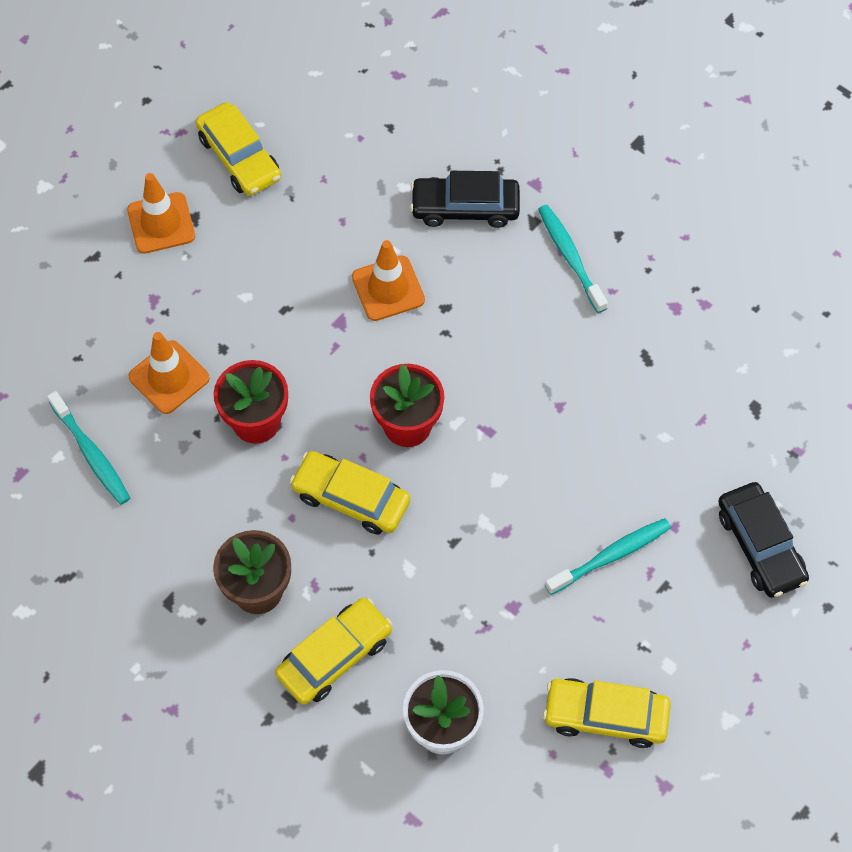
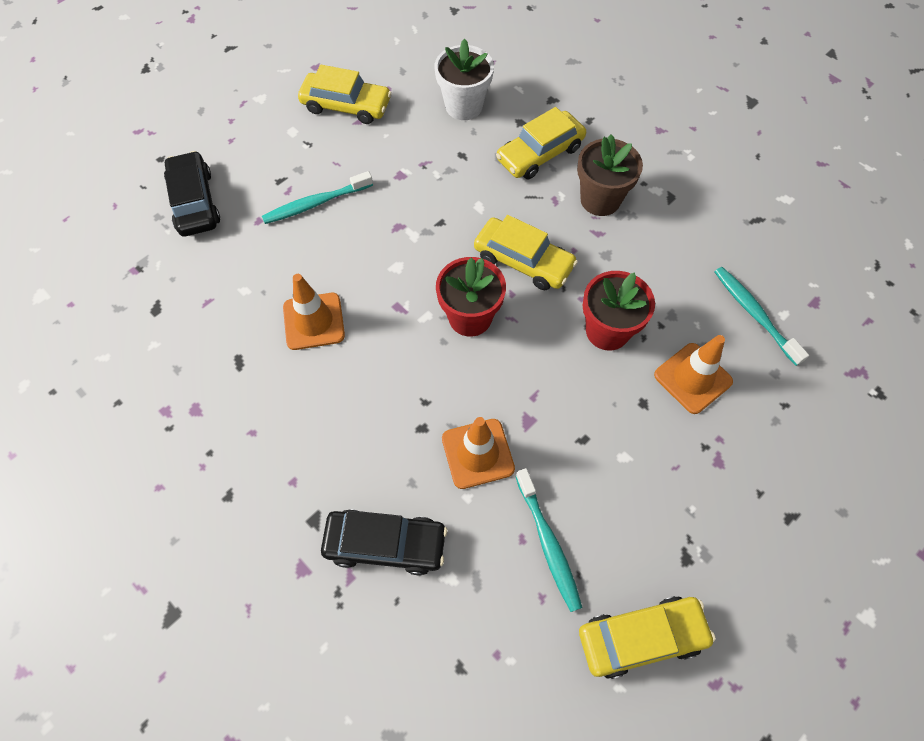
camera: 175 degrees left, 0 degrees up
(161, 223) = (723, 553): orange traffic cone -> orange traffic cone (314, 321)
(239, 157) = (641, 637): yellow car -> yellow car turned 105 degrees clockwise
(570, 257) = (285, 473): turquoise toothbrush -> turquoise toothbrush (548, 543)

